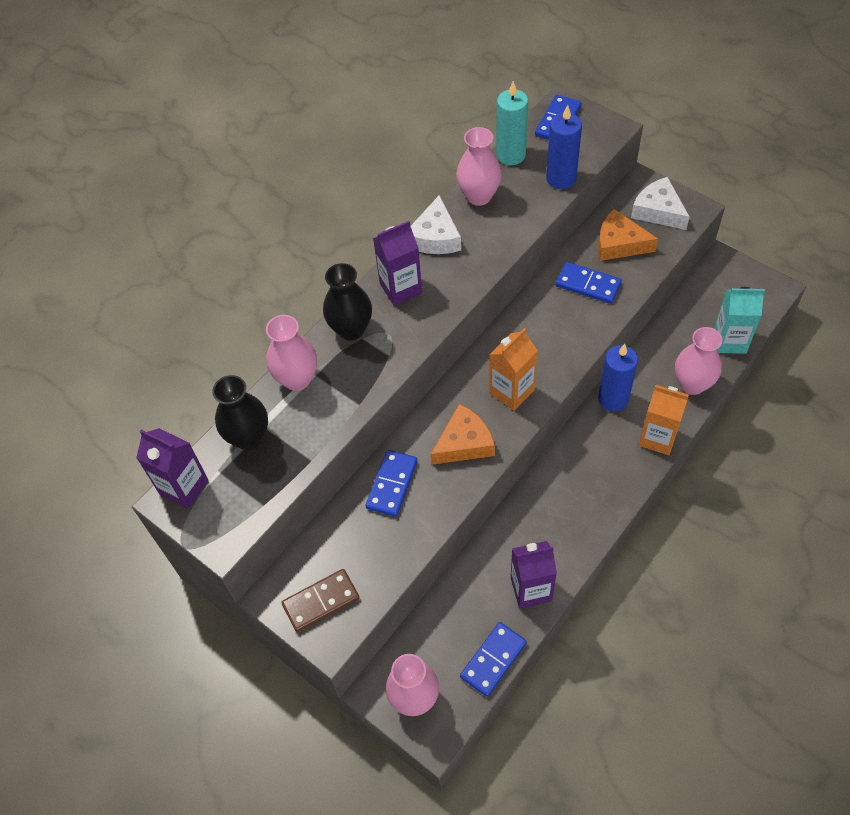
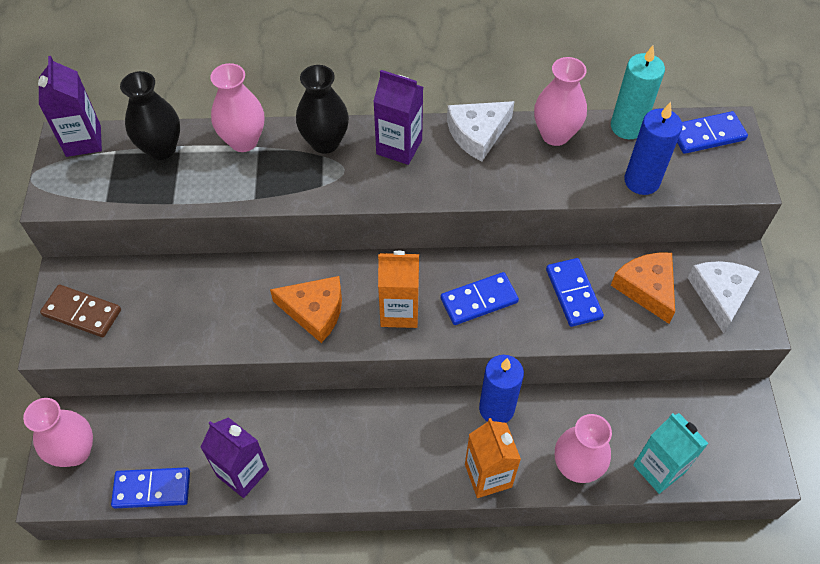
camera: 45 degrees right, 0 degrees up
(392, 484) = (230, 287): blue domino -> blue domino (479, 300)

